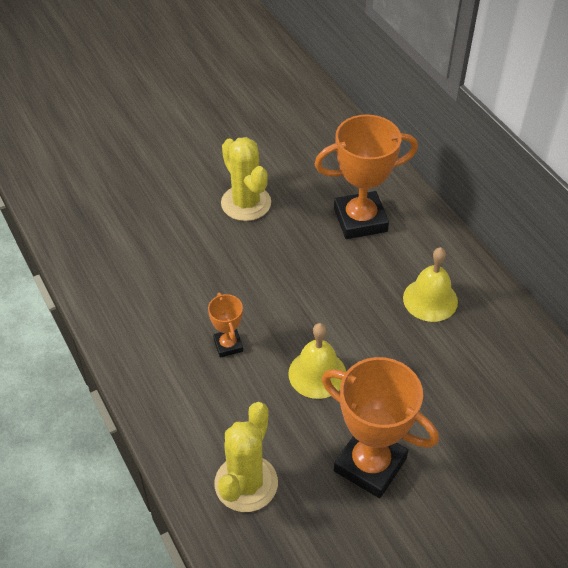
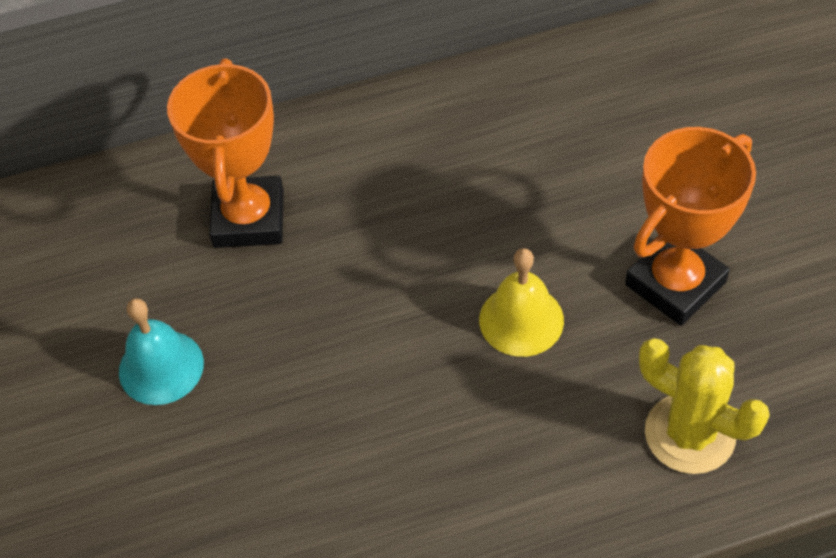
camera: 75 degrees left, 5 degrees up
(228, 345) = (448, 428): orange trophy -> none
(246, 203) = (161, 367): yellow cactus -> turquoise bell
(430, 299) = (421, 165): yellow bell -> none

